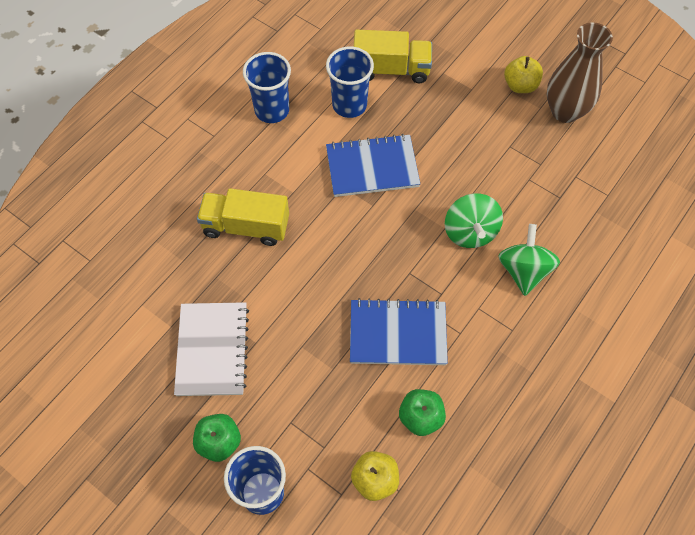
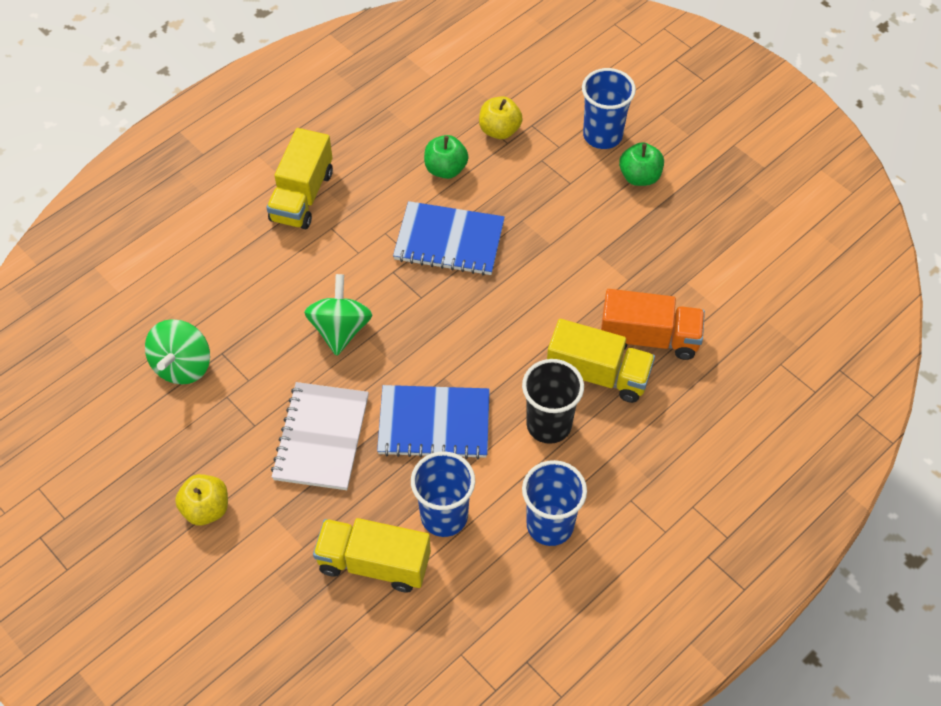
camera: 170 degrees left, 5 degrees down
(204, 266) = (649, 338): none -> orange truck
(212, 350) = (643, 254): white notebook -> white notebook (321, 438)
(281, 180) = (549, 425): none -> black cup
(524, 271) = (296, 280): green spinning top -> green spinning top (183, 365)
(552, 360) = (302, 196): none -> yellow truck
(565, 111) = (164, 461): brown vase -> none

